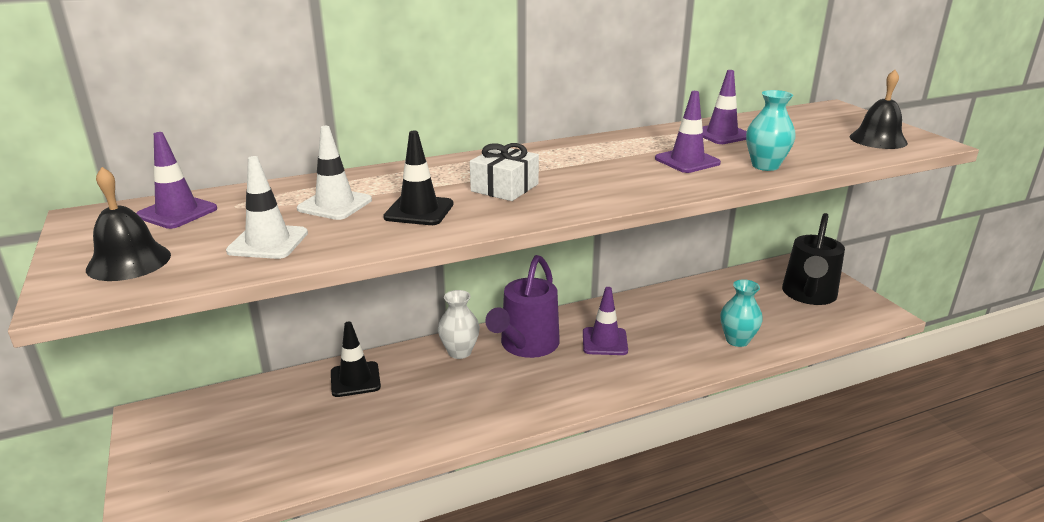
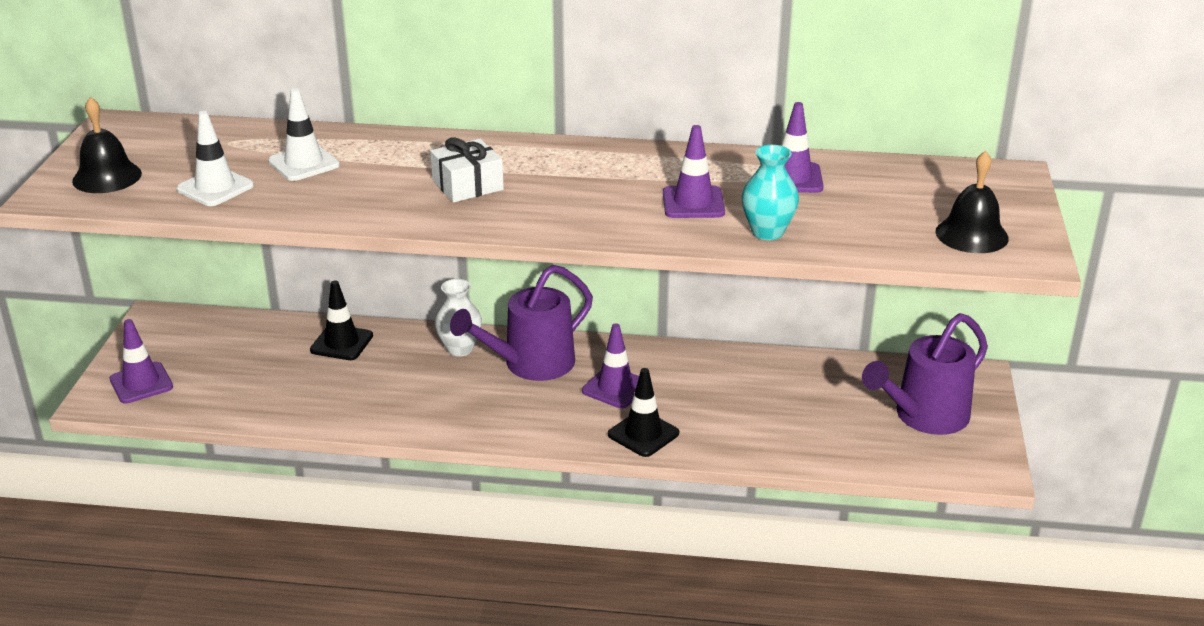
camera: 30 degrees right, 5 degrees up
(177, 212) = (180, 137): purple traffic cone -> purple traffic cone (141, 383)
(419, 211) = (363, 190): black traffic cone -> black traffic cone (643, 434)
(737, 340) = (763, 436): turquoise vase -> none
(808, 295) = (924, 417): black watering can -> purple watering can

